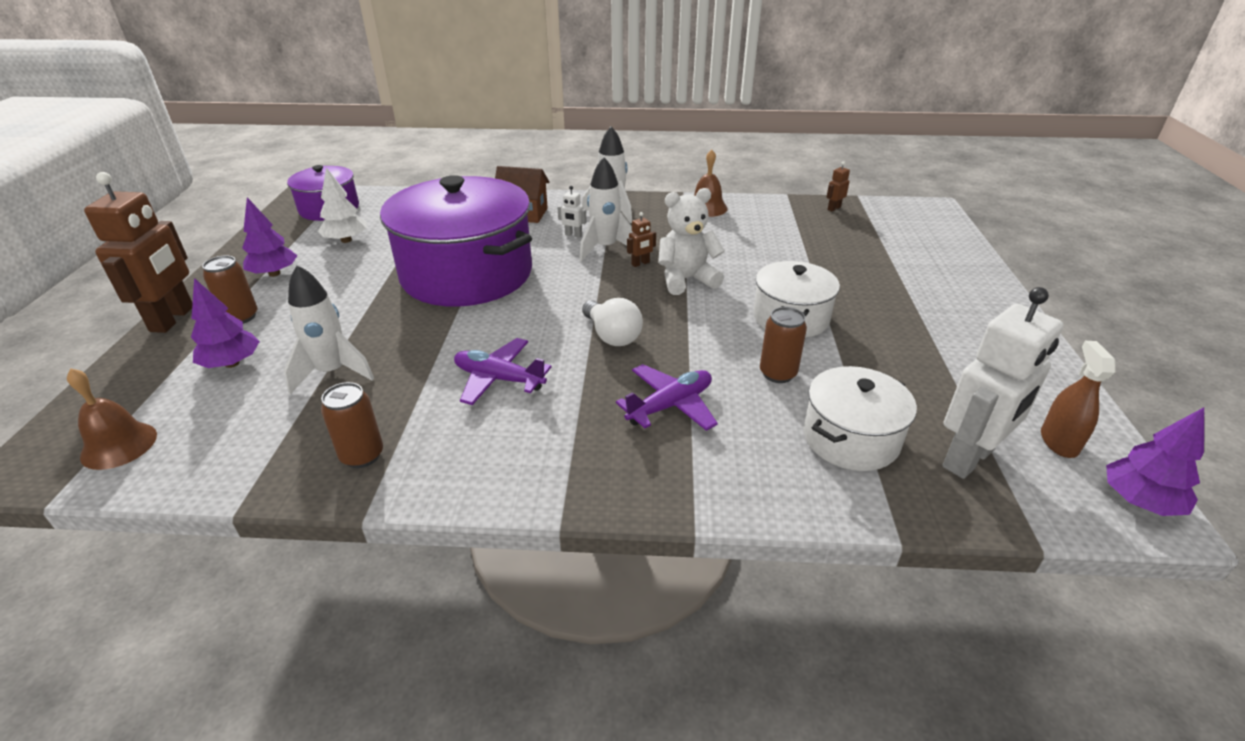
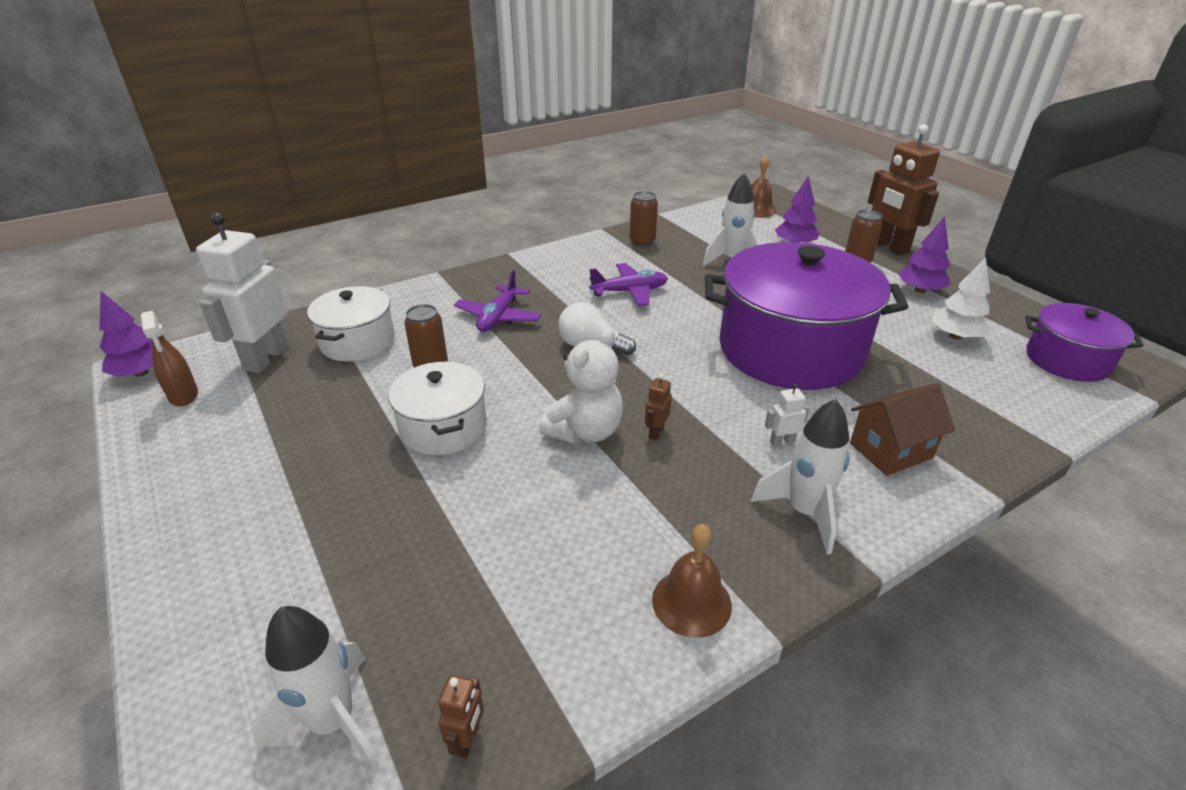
camera: 145 degrees right, 0 degrees up
(605, 248) = (719, 437): white rocket -> white rocket (333, 722)

